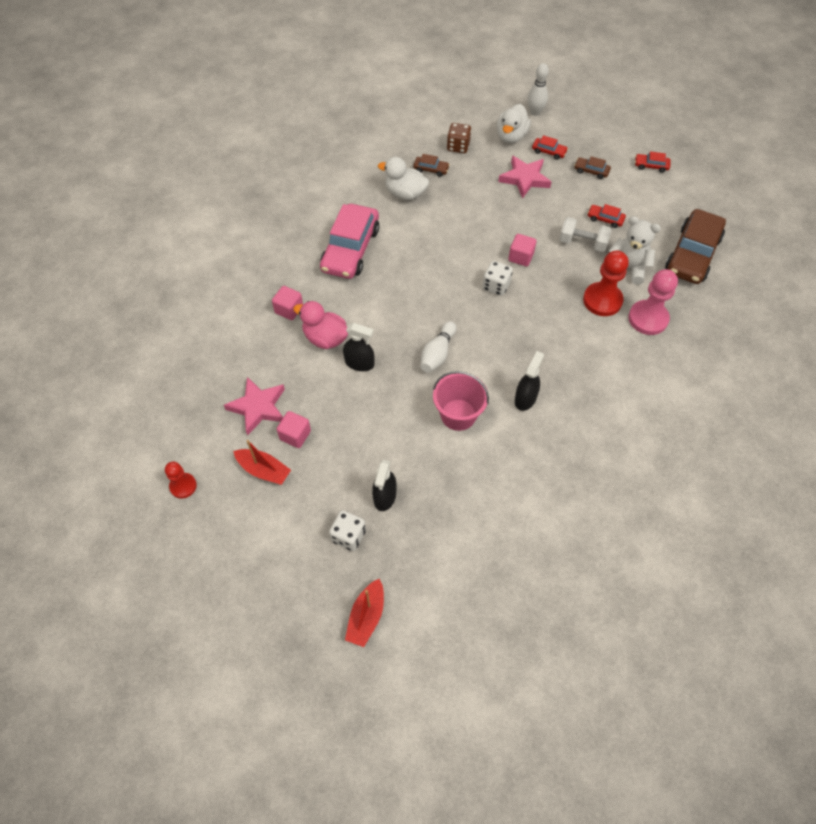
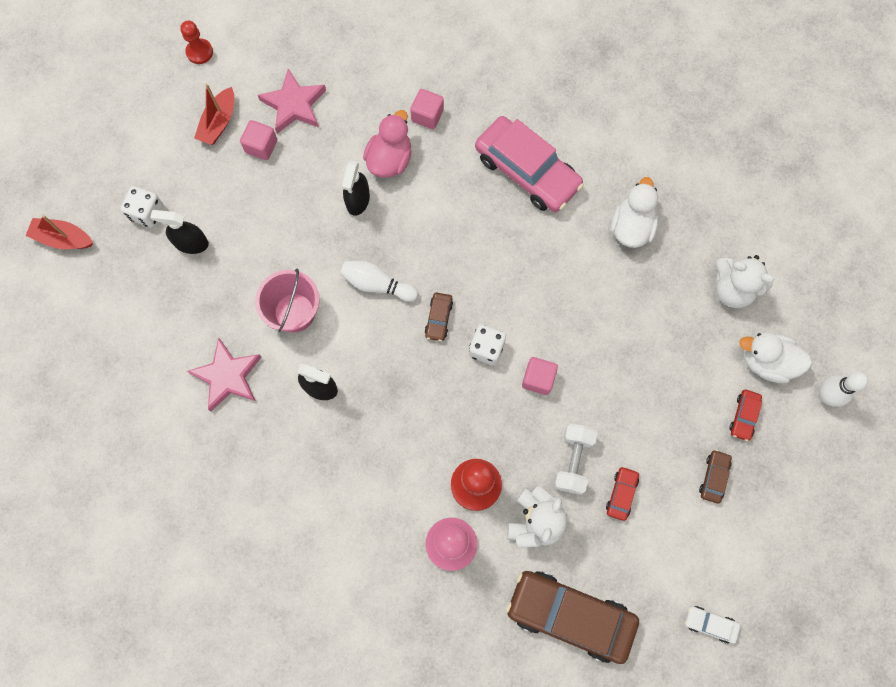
camera: 85 degrees right, 15 degrees up
(350, 249) = (527, 171): pink car -> pink car turned 150 degrees counterclockwise
(431, 169) = (681, 256): brown car -> brown car (438, 318)
(458, 146) = (732, 289): brown dice -> white teddy bear
(525, 179) = (683, 382): pink star -> pink star (227, 376)
(651, 166) = (740, 568): red car -> none
(689, 184) = (710, 624): none -> white car

